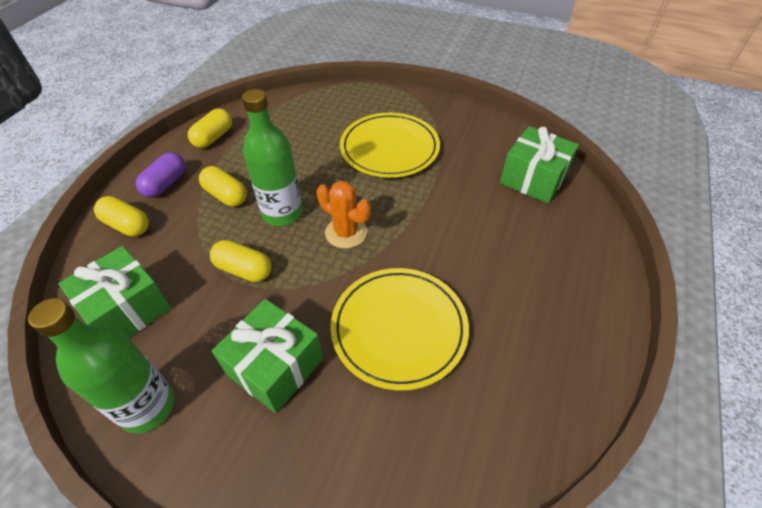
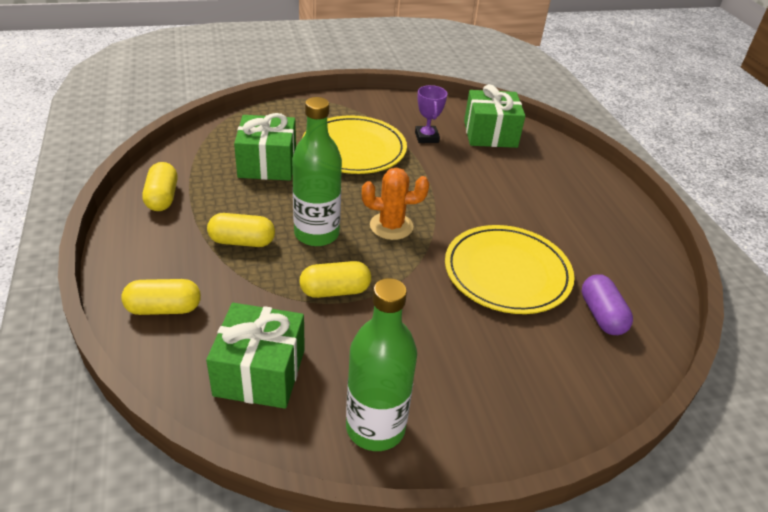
camera: 40 degrees left, 10 degrees down
(166, 184) = (160, 257): purple capsule -> purple capsule (601, 315)
(275, 366) = (446, 343): green gift -> green gift (267, 164)
(466, 160) = (426, 137): none -> purple trophy

